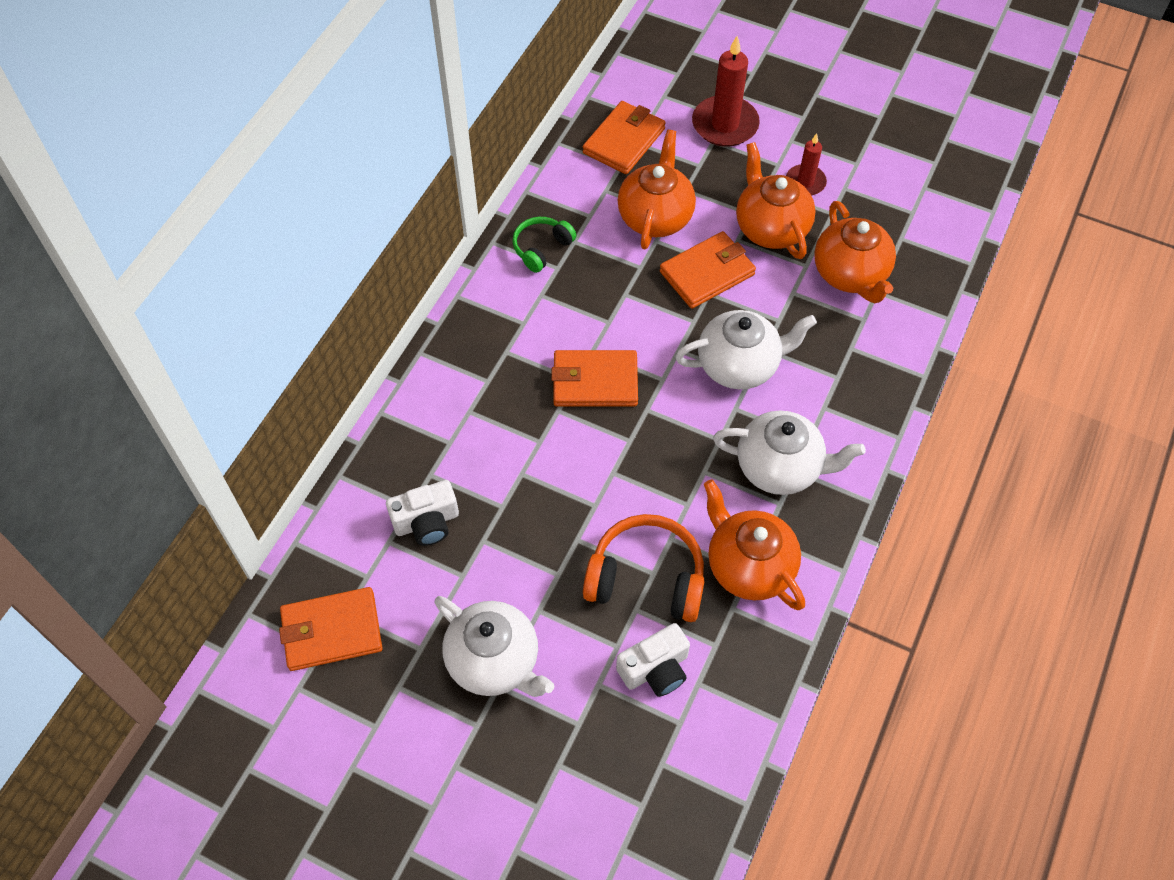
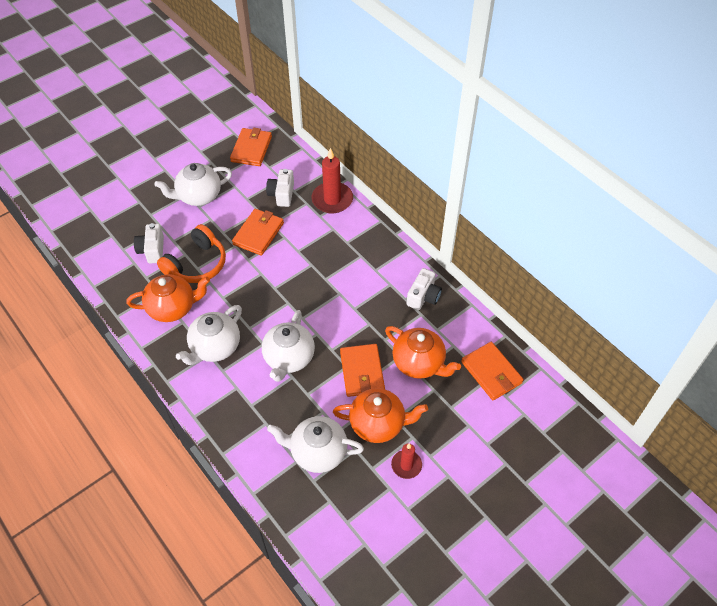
camera: 115 degrees right, 5 degrees down
(542, 248) = (423, 296): green headphones -> white camera
(595, 382) = (319, 287): orange wallet -> orange wallet (258, 233)
(725, 124) = (481, 440): red candle -> red candle (332, 199)
(850, 275) = (317, 452): orange teapot -> white teapot

